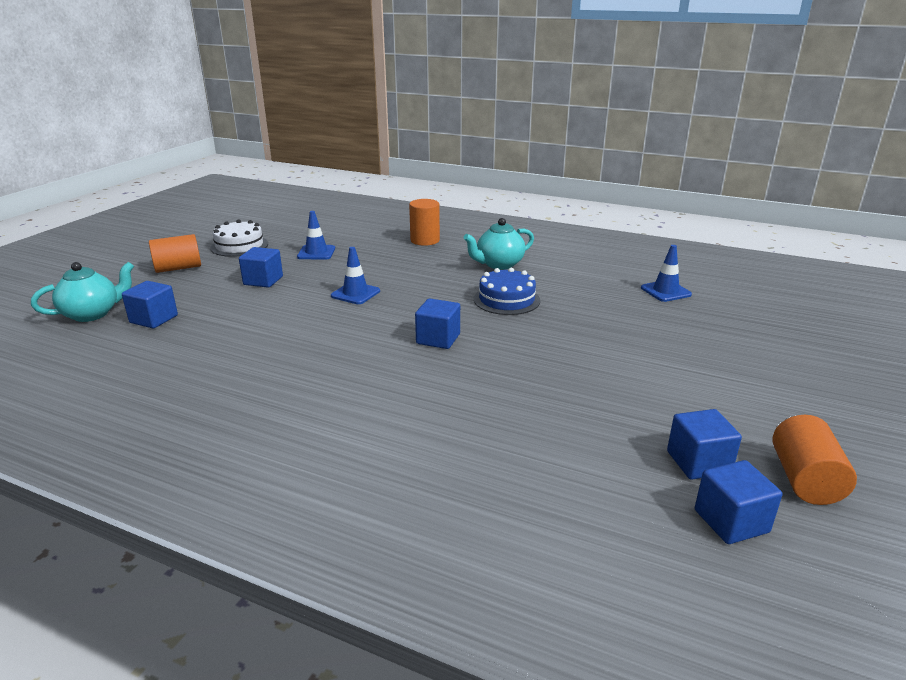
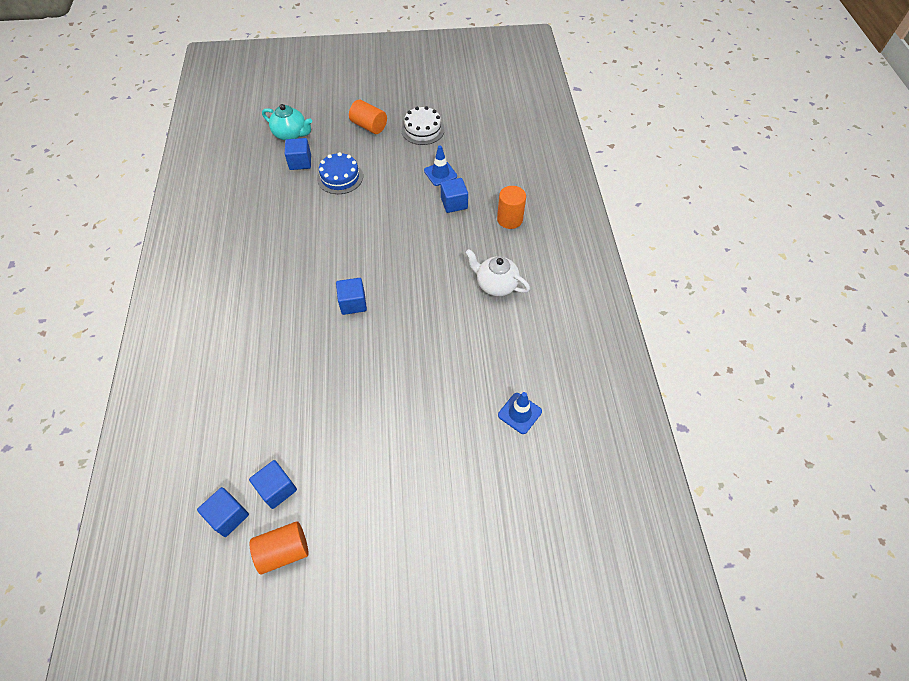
camera: 60 degrees right, 30 degrees up
(263, 281) = (378, 175): blue cube -> blue cube (454, 203)
(355, 293) = (390, 230): blue traffic cone -> none
(499, 264) = (496, 285): turquoise teapot -> white teapot
(506, 299) = (434, 315): blue cake -> blue cake (340, 177)

